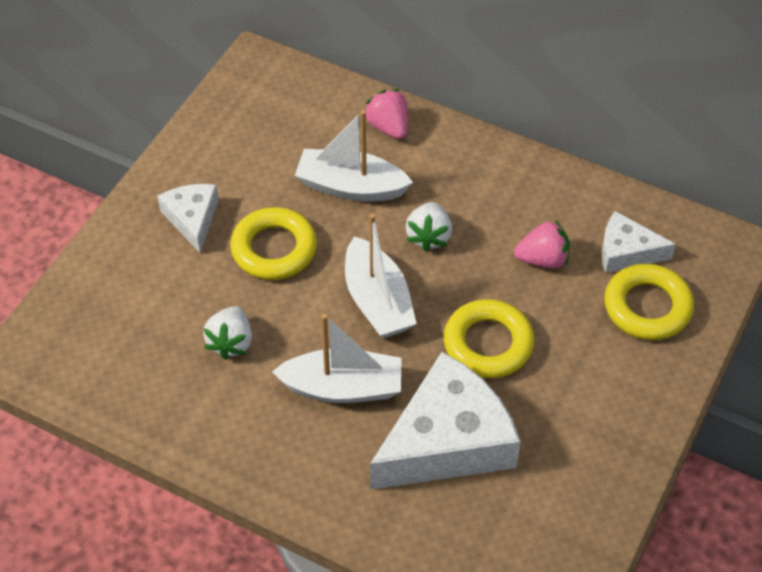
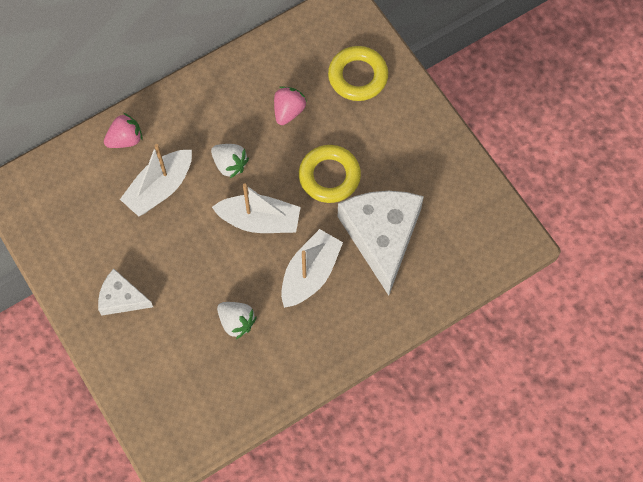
camera: 60 degrees left, 15 degrees up
(274, 249) = (180, 260): yellow ring -> none
(388, 127) = (125, 139): pink strawberry -> pink strawberry turned 150 degrees clockwise
(626, 252) = (312, 63): white cheese -> none

